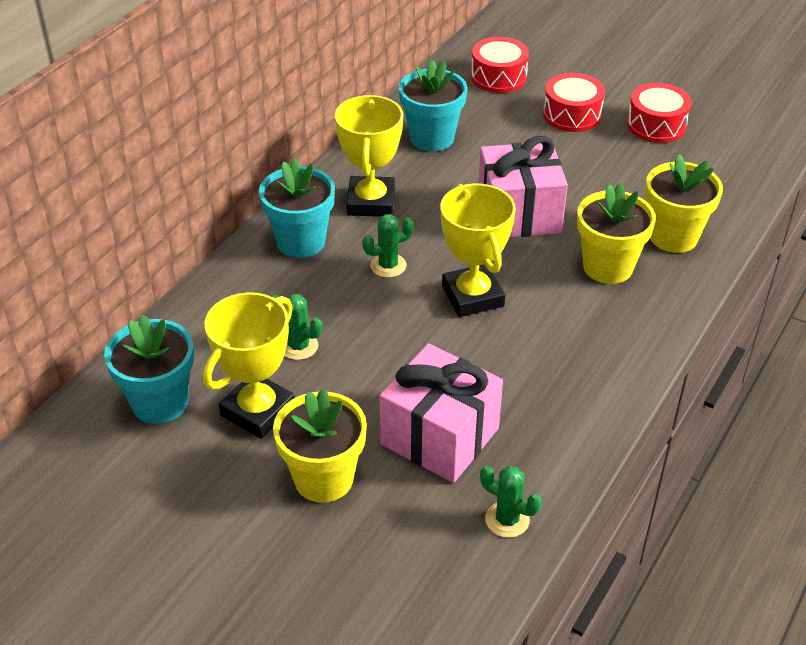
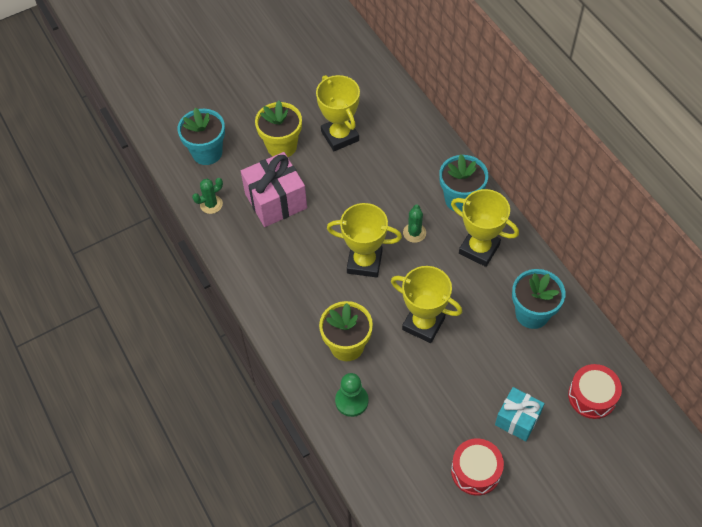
camera: 120 degrees right, 15 degrees up
(160, 402) = (369, 101): turquoise flower pot -> turquoise flower pot (207, 152)
(299, 346) = (374, 167): green cactus -> none
(519, 214) = (423, 324): pink gift -> yellow trophy
(572, 115) = (517, 419): red drum -> turquoise gift
(673, 237) = (351, 401): yellow flower pot -> green pawn

